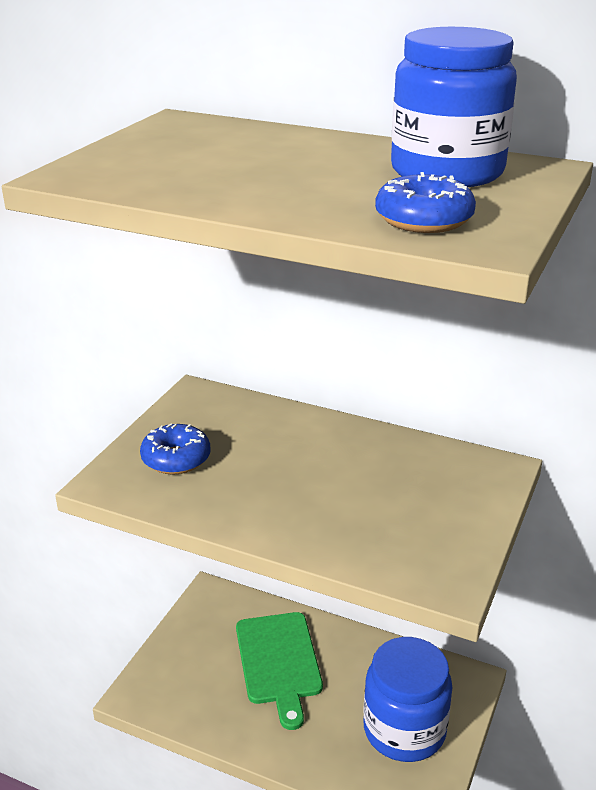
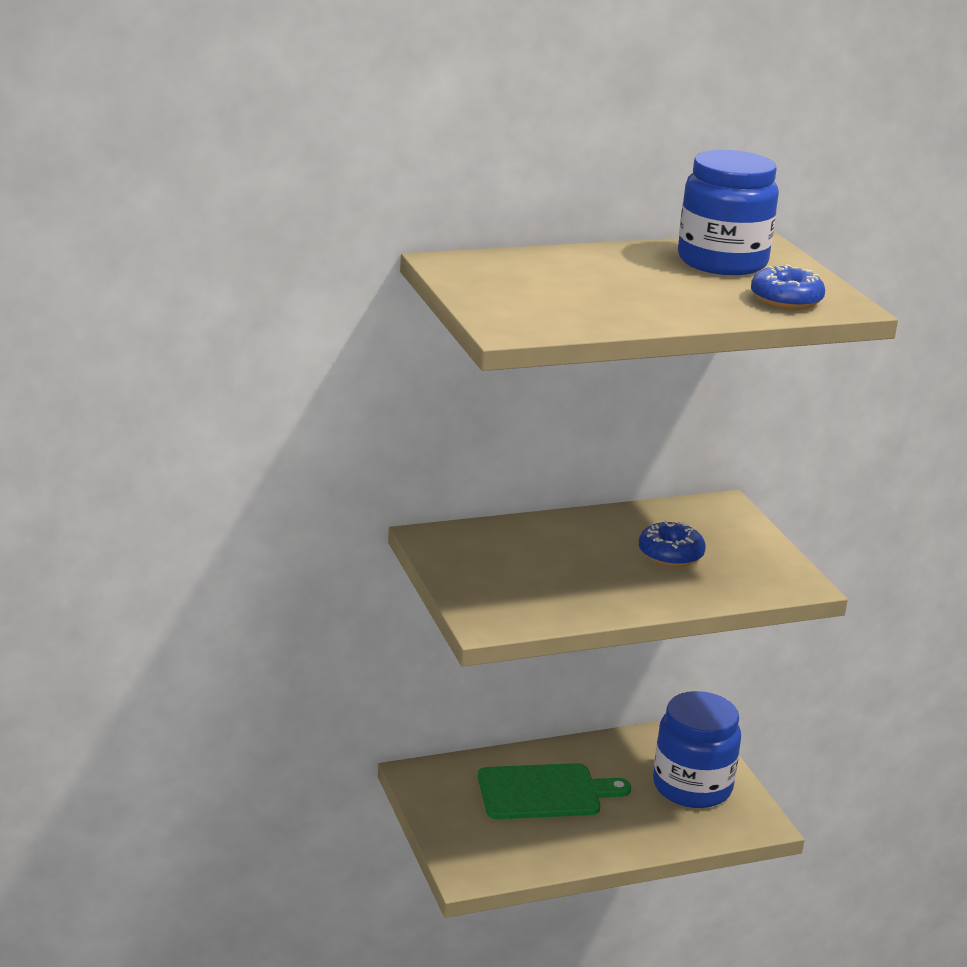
camera: 45 degrees left, 5 degrees down
(176, 459) = (506, 588): blue donut -> blue donut (670, 554)
(279, 662) = (544, 792): green cutting board -> green cutting board turned 45 degrees counterclockwise

